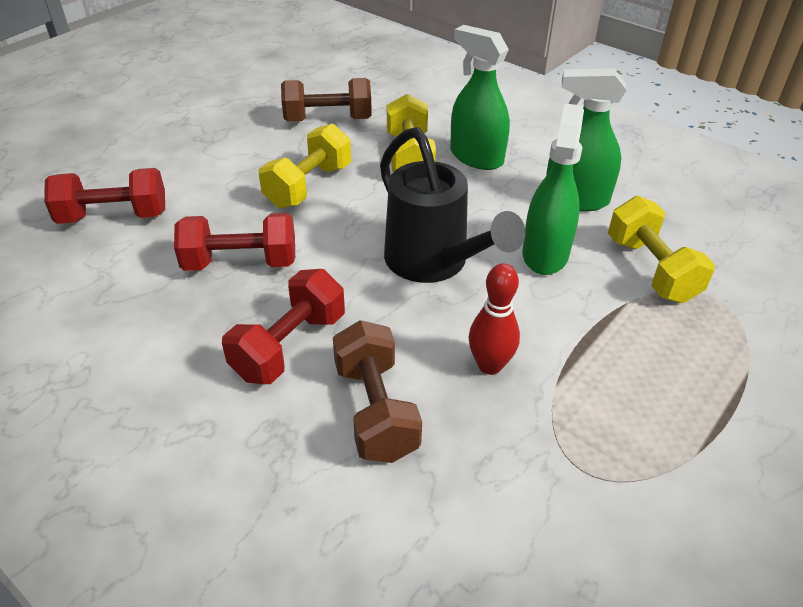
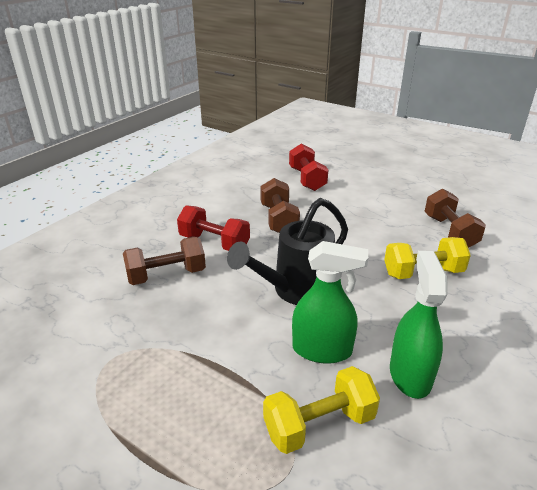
camera: 85 degrees right, 10 degrees down
(240, 263) = (279, 219): red dumbbell -> brown dumbbell
(308, 186) = (362, 233): yellow dumbbell -> none
(476, 157) = (445, 309): green spray bottle -> none
(490, 365) = (199, 319): red bowling pin -> none

